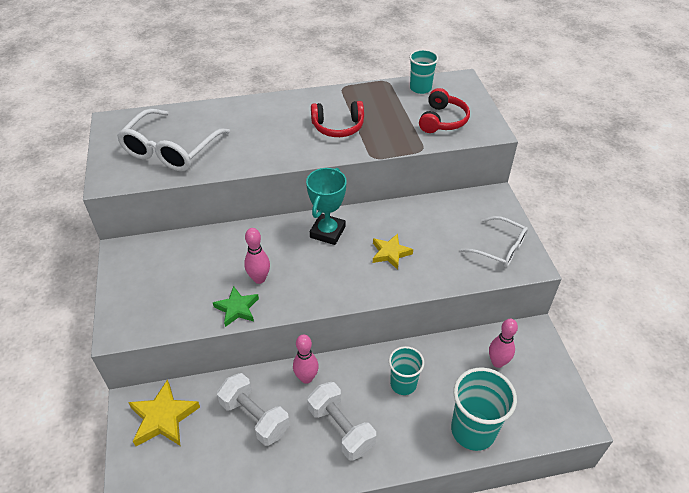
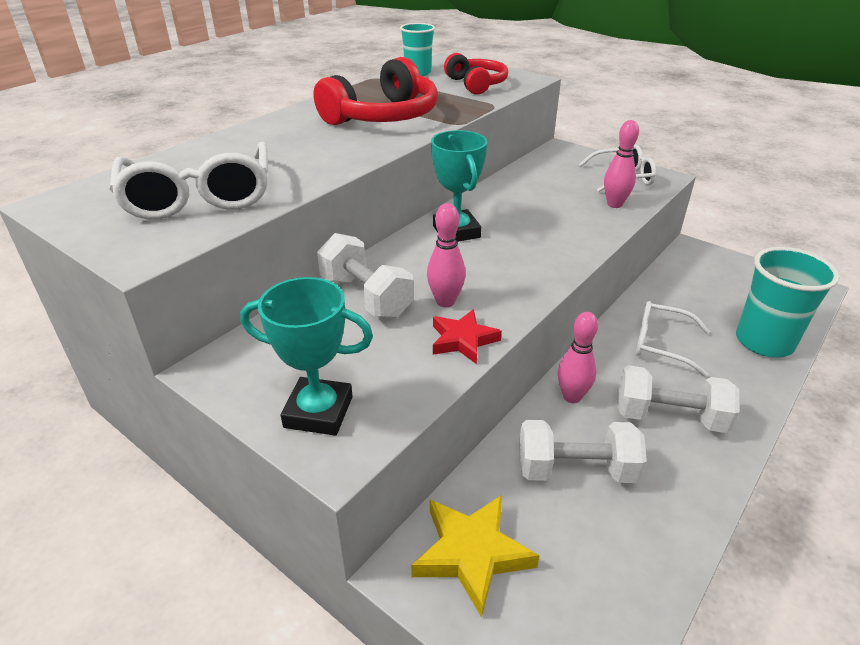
camera: 40 degrees left, 10 degrees down
(134, 304) = (318, 412): none -> turquoise trophy
(227, 250) = (366, 297): none -> white dumbbell
(237, 308) = (463, 340): green star -> red star
(338, 126) = (383, 116): red headphones -> red headphones, size x1.57
(390, 253) = (542, 220): yellow star -> none
(403, 384) = (661, 344): turquoise cup -> white glasses
(497, 362) = (701, 283): pink bowling pin -> pink bowling pin (614, 204)

